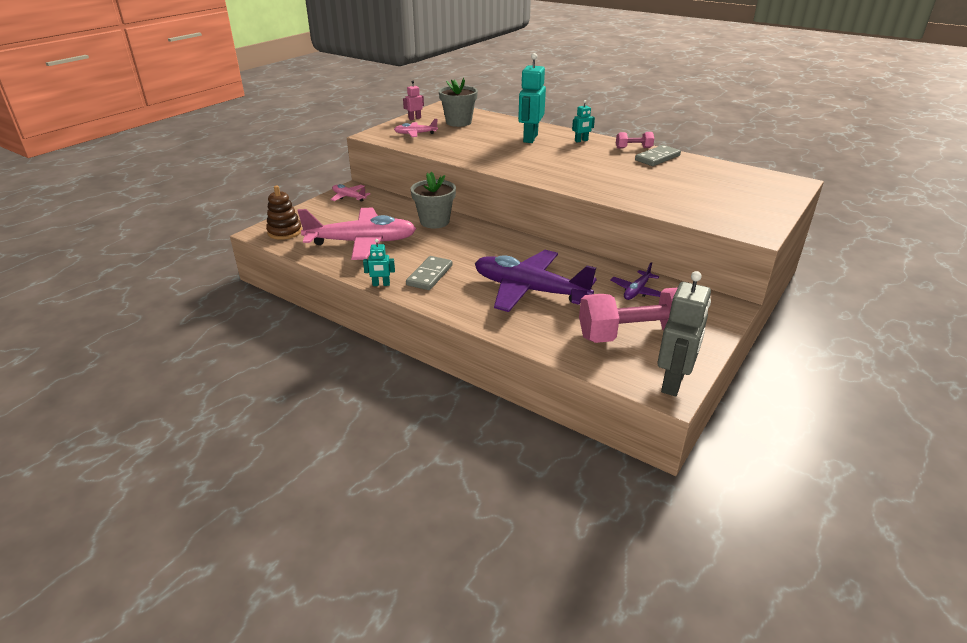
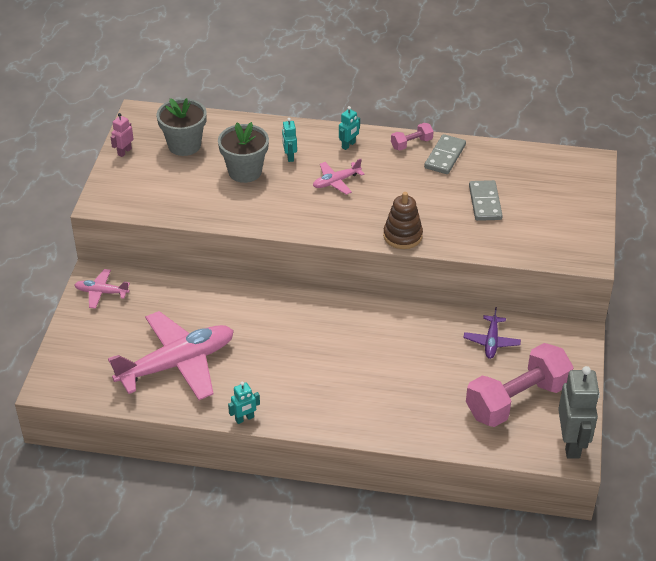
camera: 25 degrees left, 10 degrees up
(285, 232) = (75, 376): brown stacking toy -> brown stacking toy (402, 236)
(415, 134) = (150, 186): pink plane -> pink plane (336, 182)
(429, 275) = (284, 388): grey domino -> grey domino (485, 202)
(434, 221) = (232, 304): grey flower pot -> grey flower pot (245, 171)
(529, 290) = (393, 375): purple plane -> none
(530, 138) = (289, 156): turquoise robot -> turquoise robot, size x0.49

